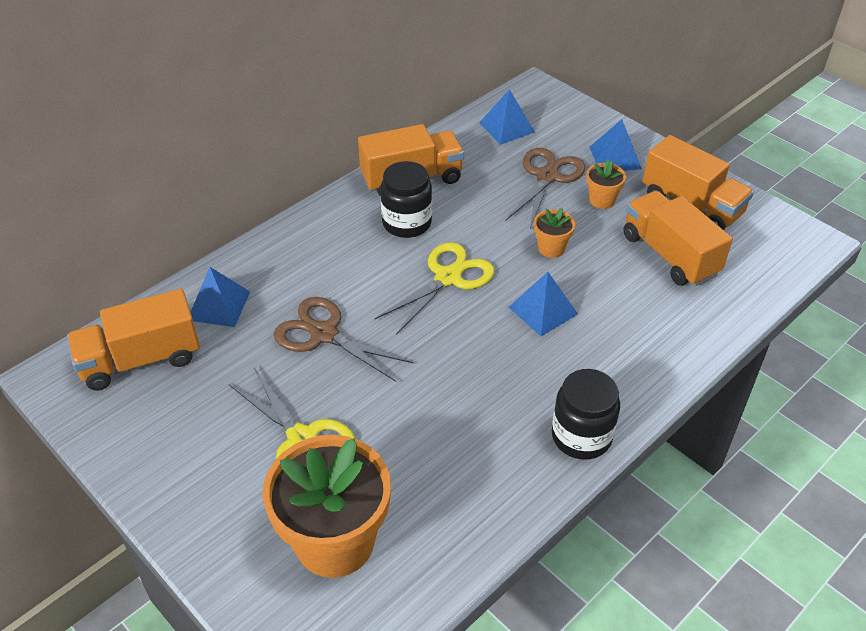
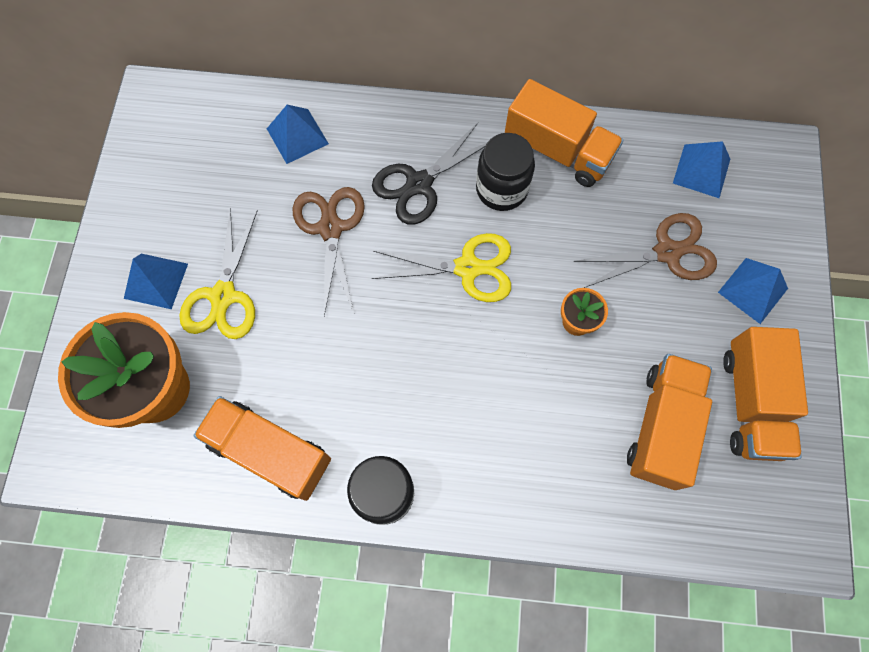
camera: 50 degrees right, 25 degrees up
(141, 360) = (207, 133): orange truck -> orange truck (270, 452)
(349, 262) = (419, 184): none -> black scissors
(542, 310) = (496, 367): blue pyramid -> blue pyramid (156, 280)
(602, 200) = (680, 320): orange flower pot -> none

